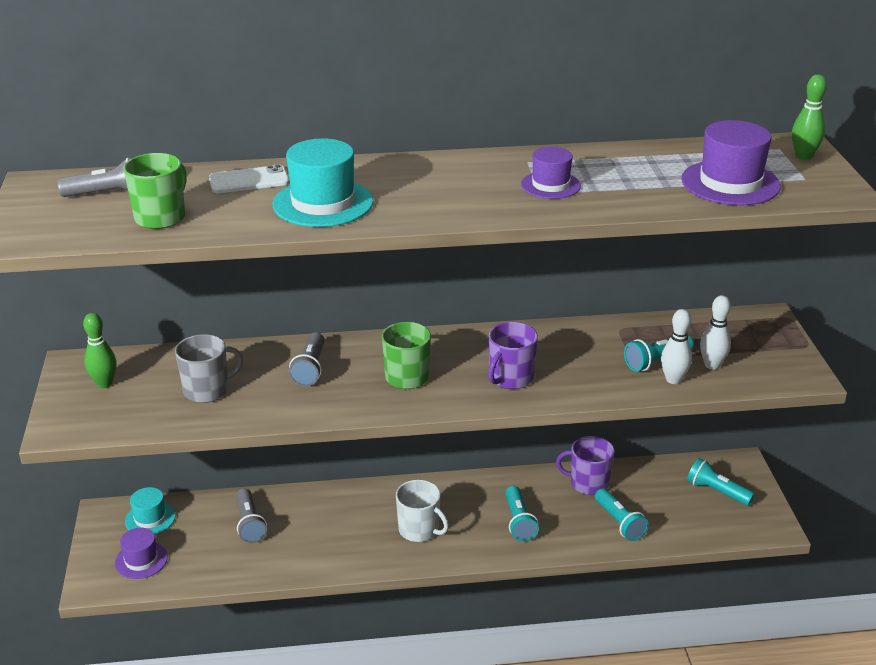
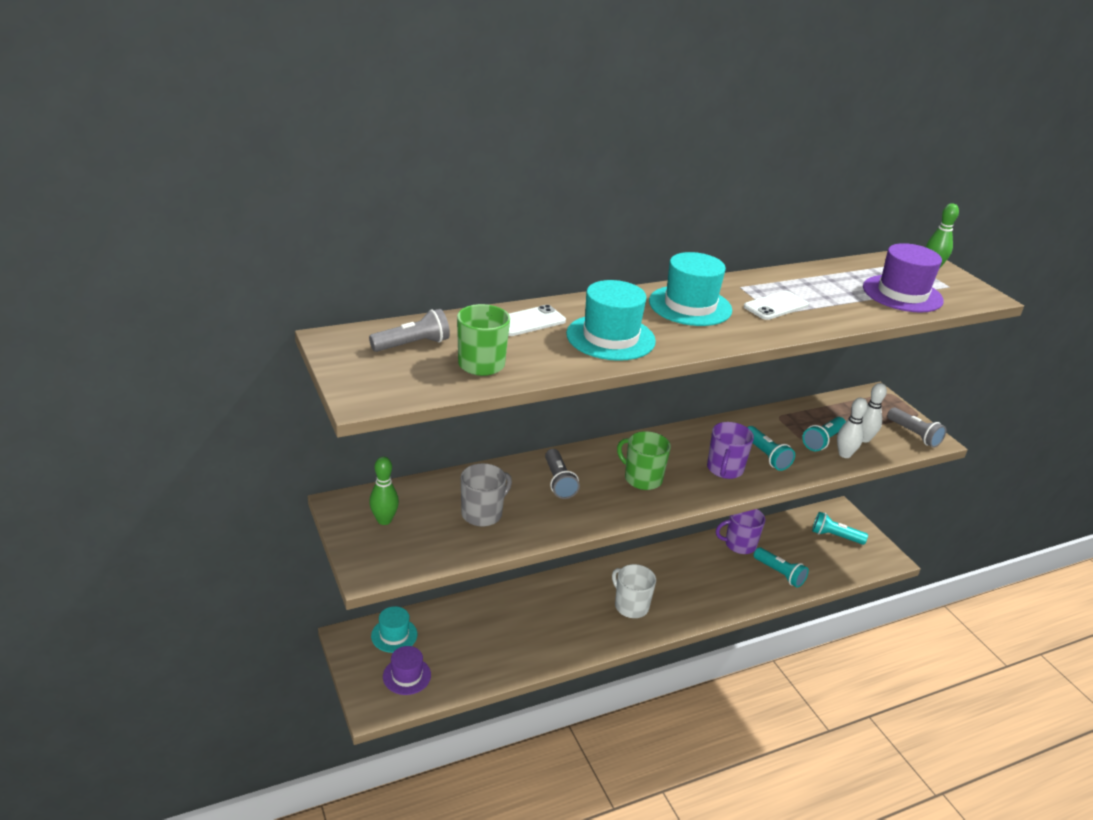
camera: 20 degrees left, 0 degrees up
(249, 524) = (486, 625): grey flashlight -> grey flashlight (914, 435)
(419, 530) = (631, 606): white mug -> white mug turned 150 degrees counterclockwise
(446, 177) = (690, 306): none -> turquoise hat
(519, 522) = (704, 585): turquoise flashlight -> turquoise flashlight (766, 456)
(550, 185) = (775, 306): purple hat -> white phone

